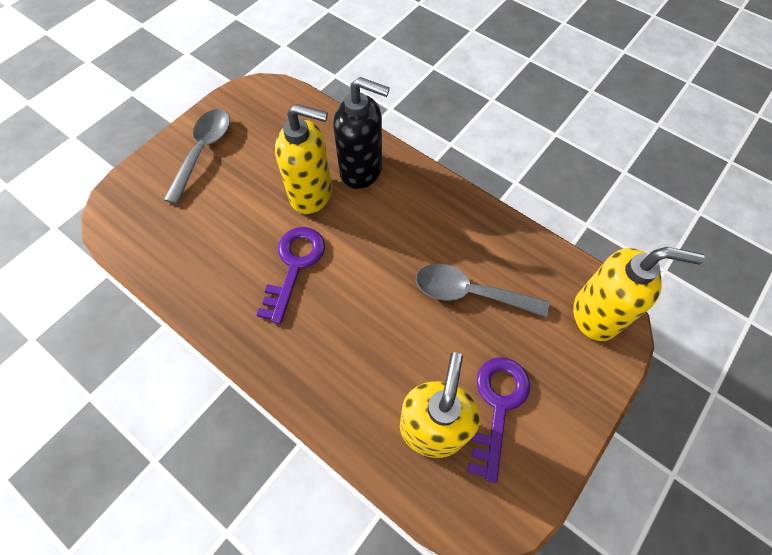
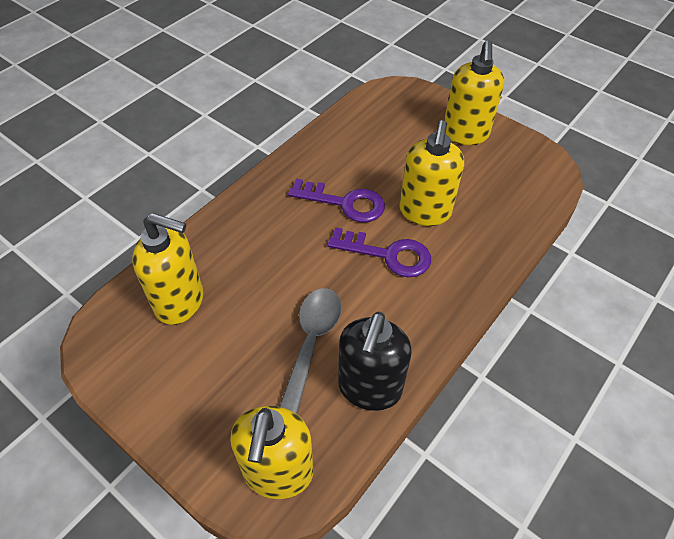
camera: 90 degrees right, 10 degrees down
(203, 151) = (465, 134): grey spoon -> yellow soap dispenser
(361, 170) = (459, 251): black soap dispenser -> black soap dispenser (369, 388)
(497, 406) = (191, 356): purple key -> purple key (388, 254)

